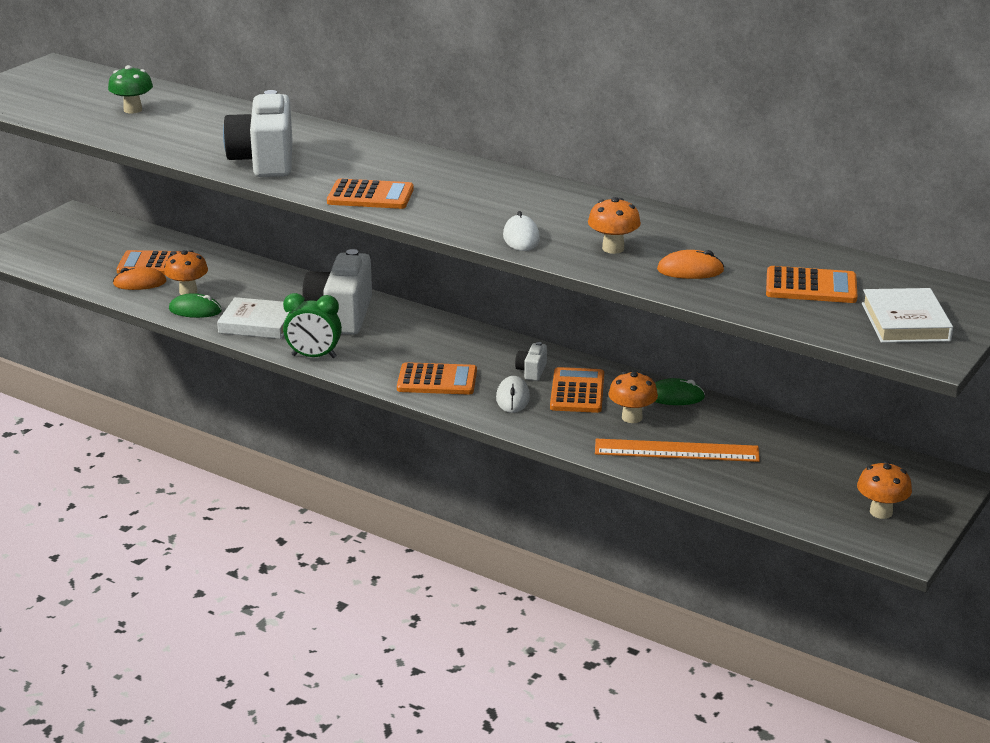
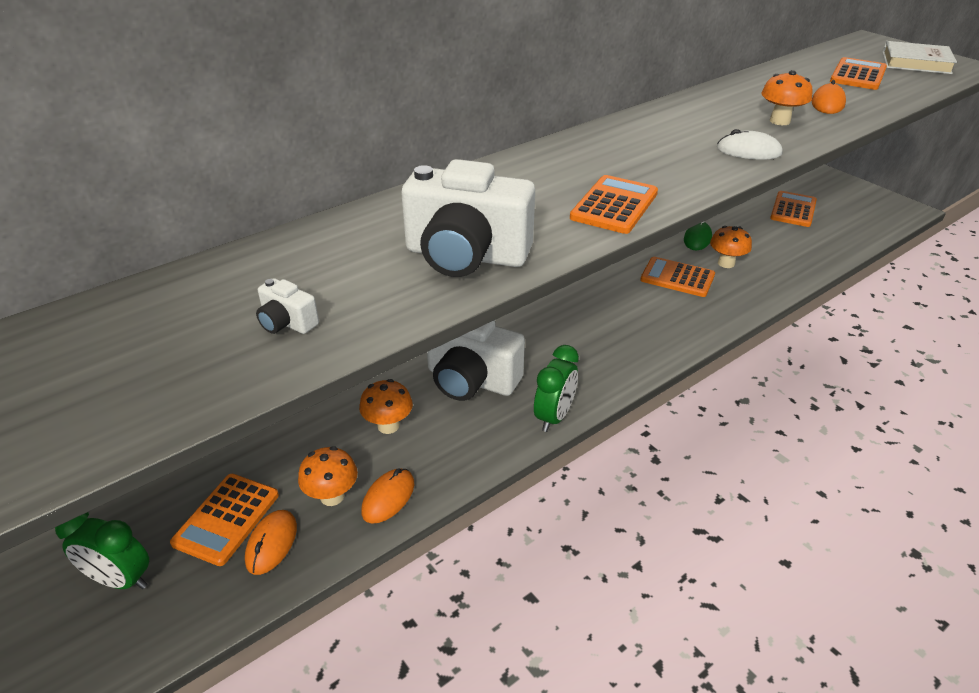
camera: 70 degrees left, 10 degrees up
(97, 249) = (120, 579): none -> green clock
(133, 110) = (164, 341): green mushroom -> none
(195, 310) = (388, 498): green mouse -> orange mouse
(258, 323) = (454, 447): white book -> none
(437, 380) = (634, 345): orange calculator -> orange calculator (793, 210)
(513, 398) = (679, 311): white mouse -> none
(531, 371) = (635, 291): white camera -> white camera (287, 323)
(676, 450) = (780, 256): orange ruler -> none
(881, 512) = (866, 205): orange mushroom -> orange mushroom (388, 426)

